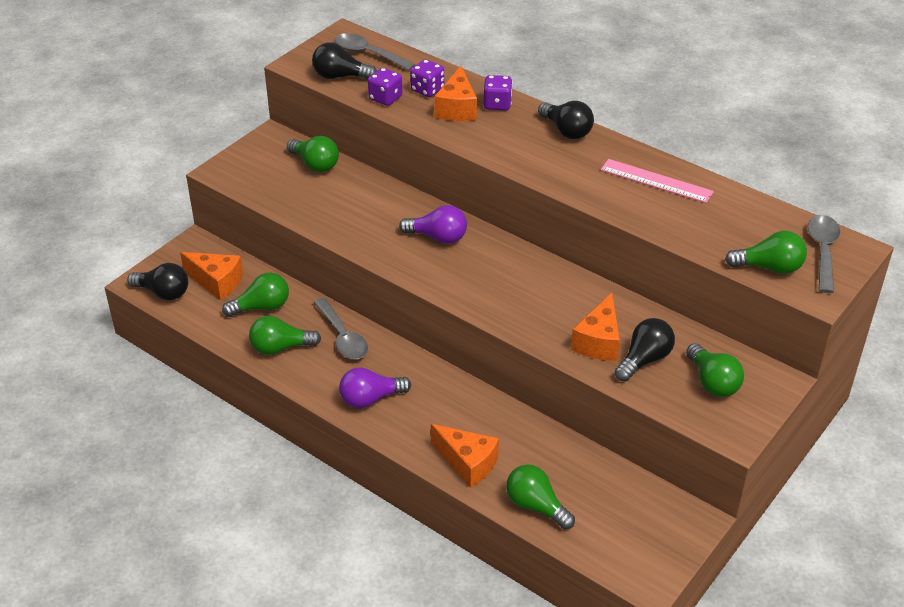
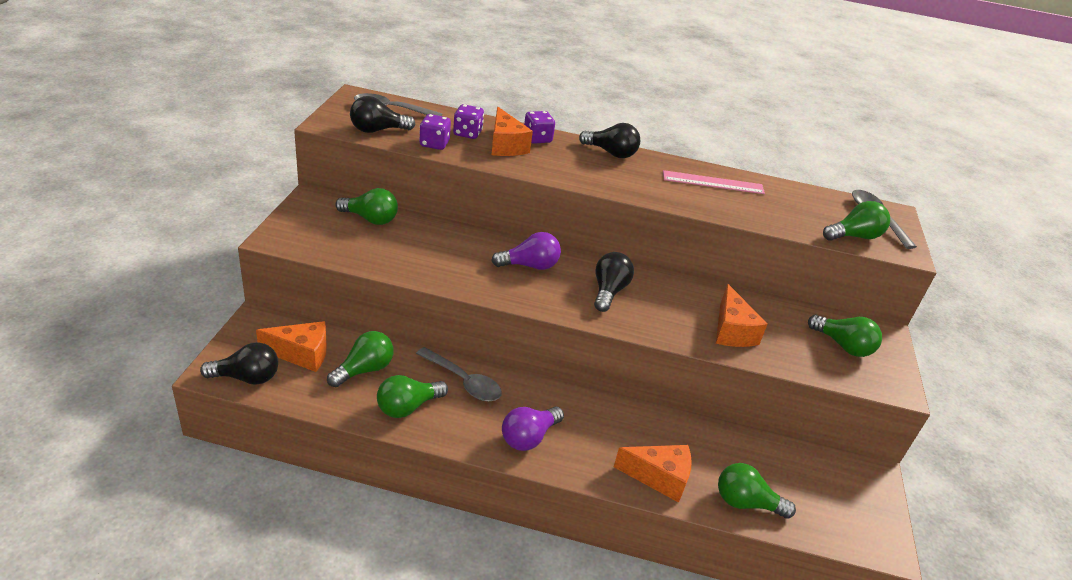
camera: 30 degrees left, 5 degrees down
(644, 360) = (778, 338): black light bulb -> black light bulb (608, 291)

